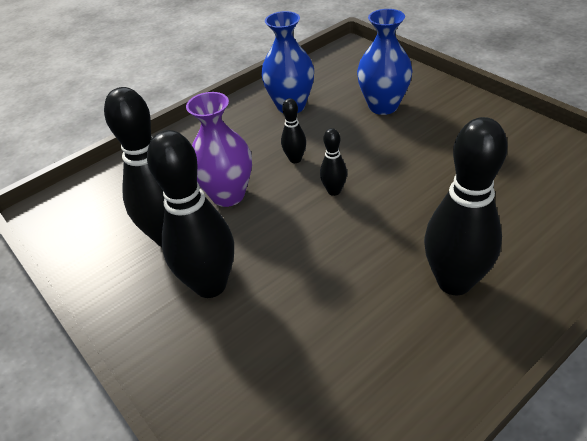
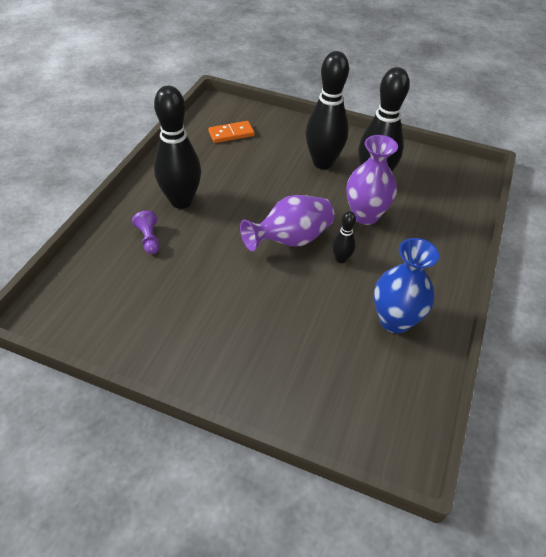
camera: 145 degrees right, 5 degrees up
(314, 406) = (231, 134): none -> orange domino
(334, 191) = (290, 239): black bowling pin -> purple vase
(383, 106) = (302, 348): blue vase -> none
(511, 237) = (149, 239): none -> purple pawn

